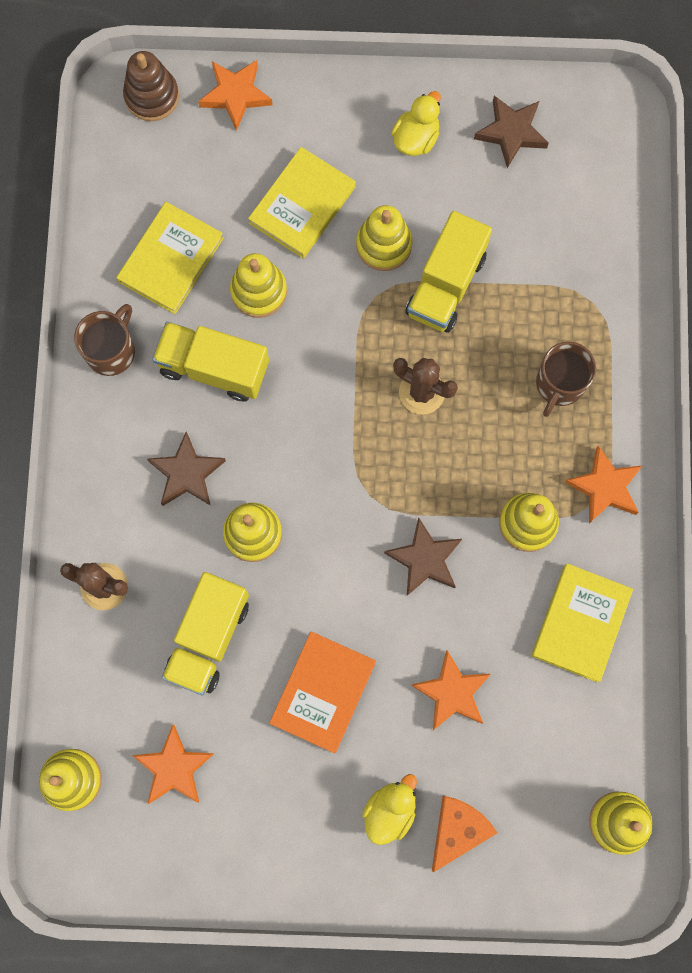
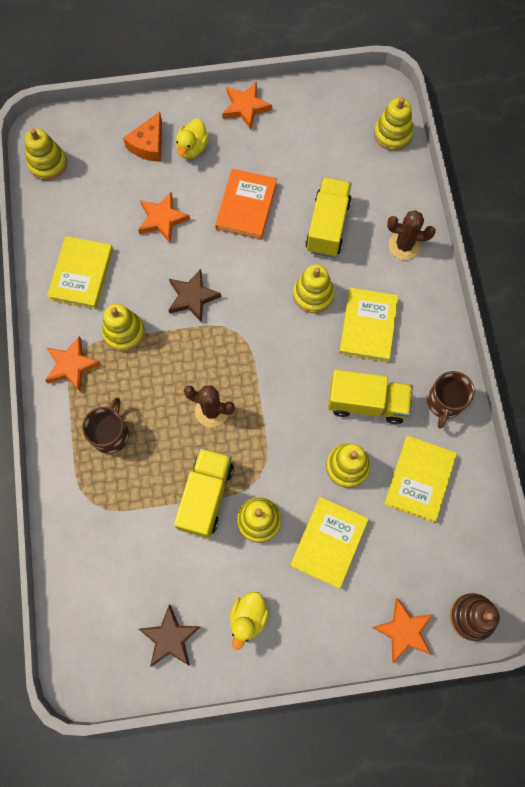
camera: 170 degrees right, 5 degrees down
(174, 767) = (331, 150): orange star -> orange star (245, 107)
(187, 473) = (368, 326): brown star -> yellow book

